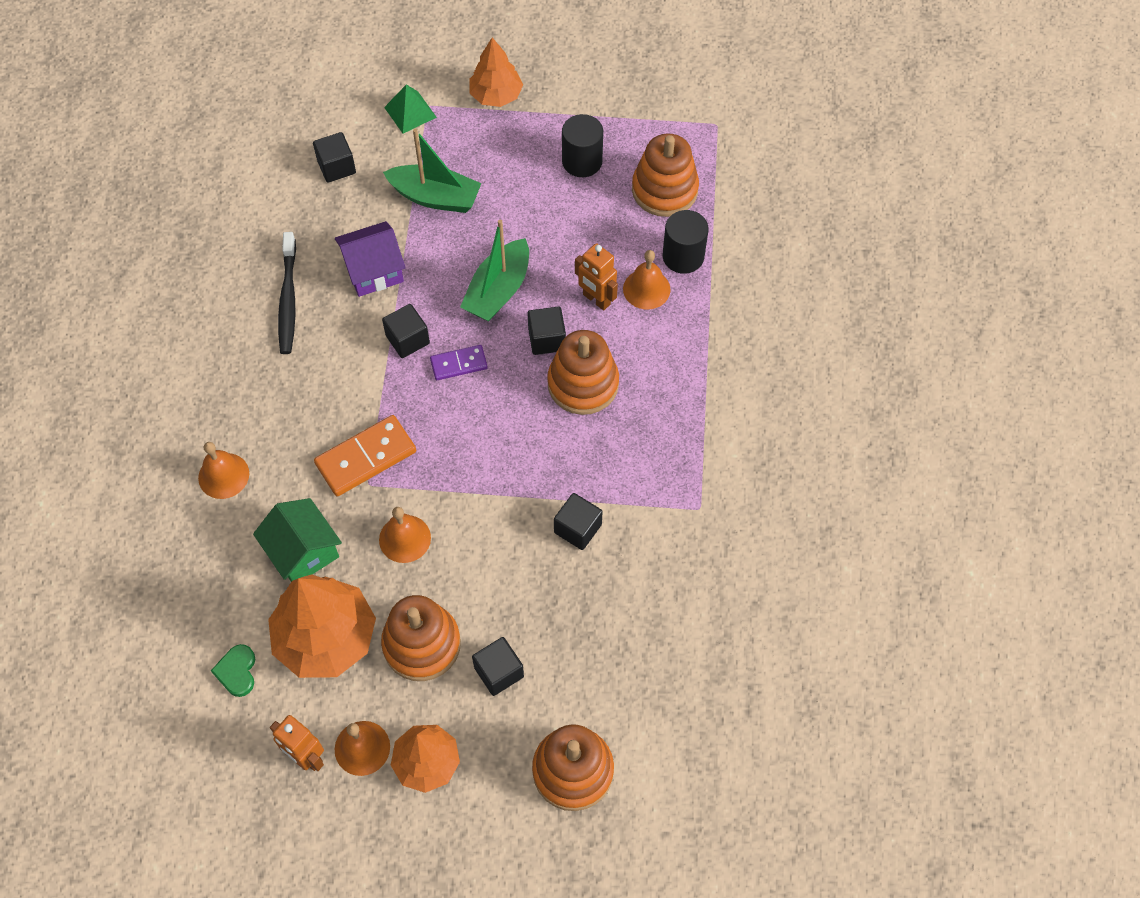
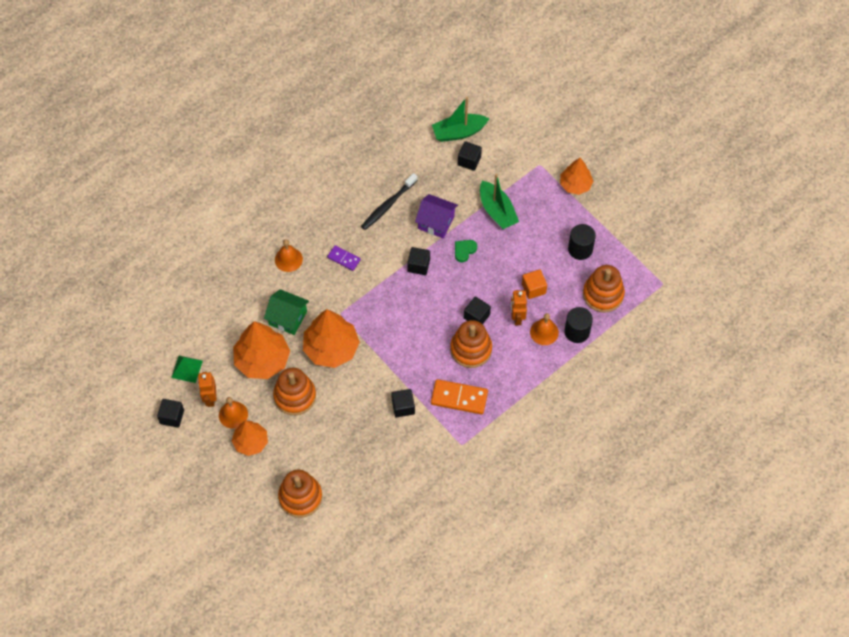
camera: 45 degrees right, 0 degrees up
(237, 671) = (217, 343): green heart -> green heart (464, 250)
(303, 551) = (287, 318): green house -> green house turned 75 degrees counterclockwise
(366, 458) = (350, 301): orange domino -> orange domino (459, 398)
(405, 538) = (331, 348): orange bell -> orange tree
(410, 112) = (528, 161): green pyramid -> green pyramid (187, 369)
(459, 364) = (428, 295): purple domino -> purple domino (344, 259)
(498, 290) = (479, 277): green boat -> green boat (459, 132)
(499, 672) = (312, 434): black cube -> black cube (172, 417)
(578, 250) = (533, 288): none -> orange cube

